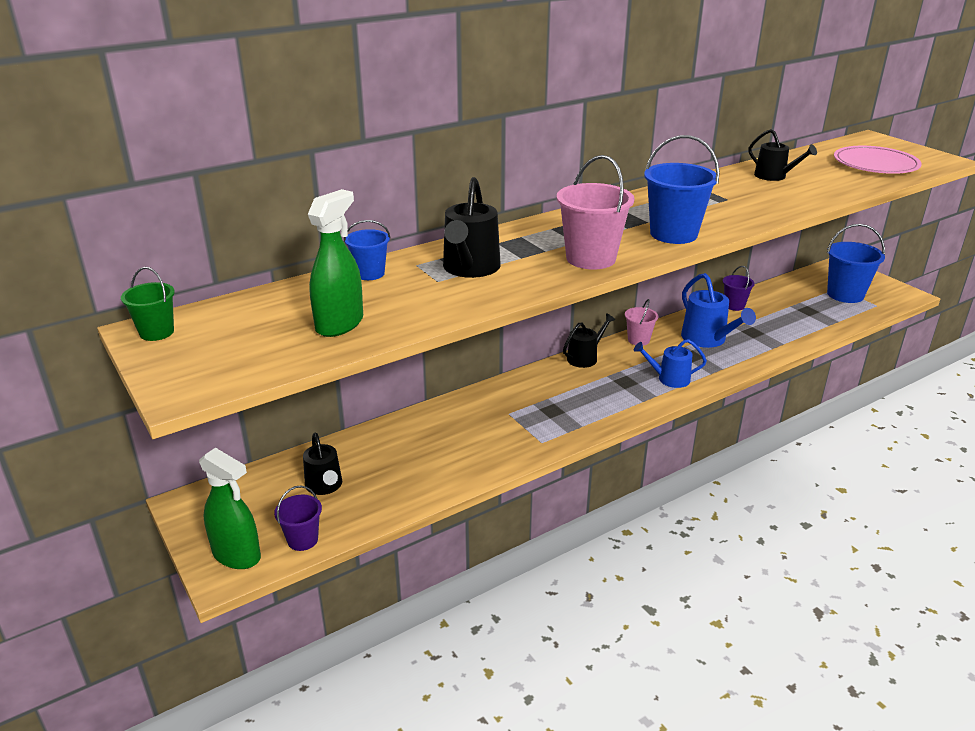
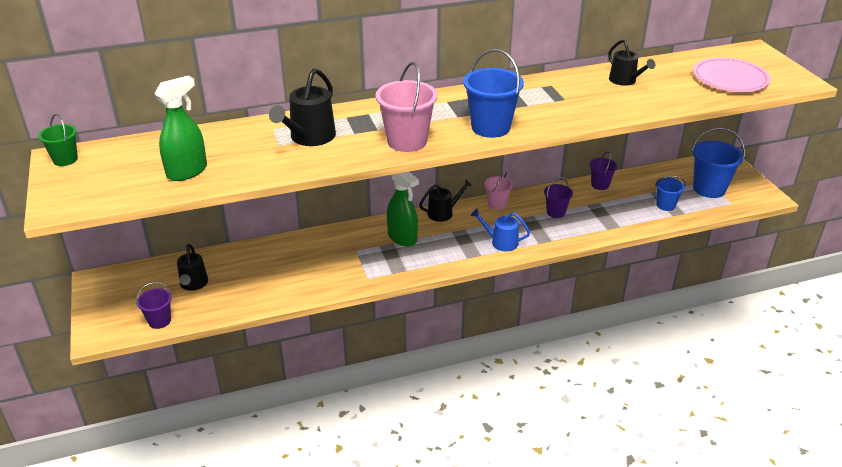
camera: 15 degrees right, 5 degrees up
(237, 555) = (112, 323): green spray bottle -> green spray bottle (402, 238)
(370, 273) = (234, 132): blue bucket -> blue bucket (665, 205)
(707, 339) = (556, 212): blue watering can -> purple bucket

